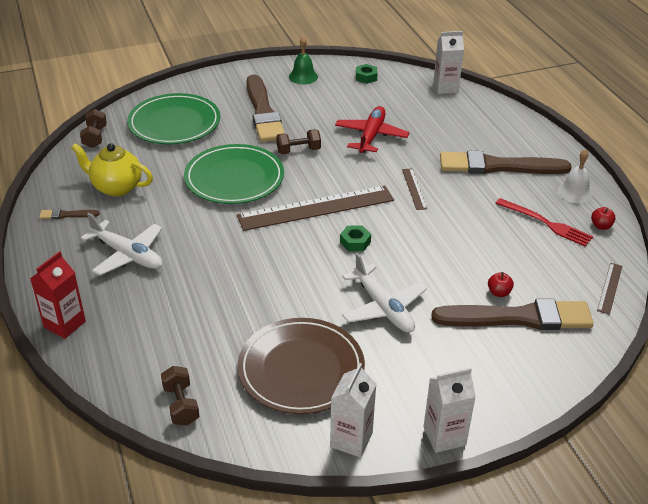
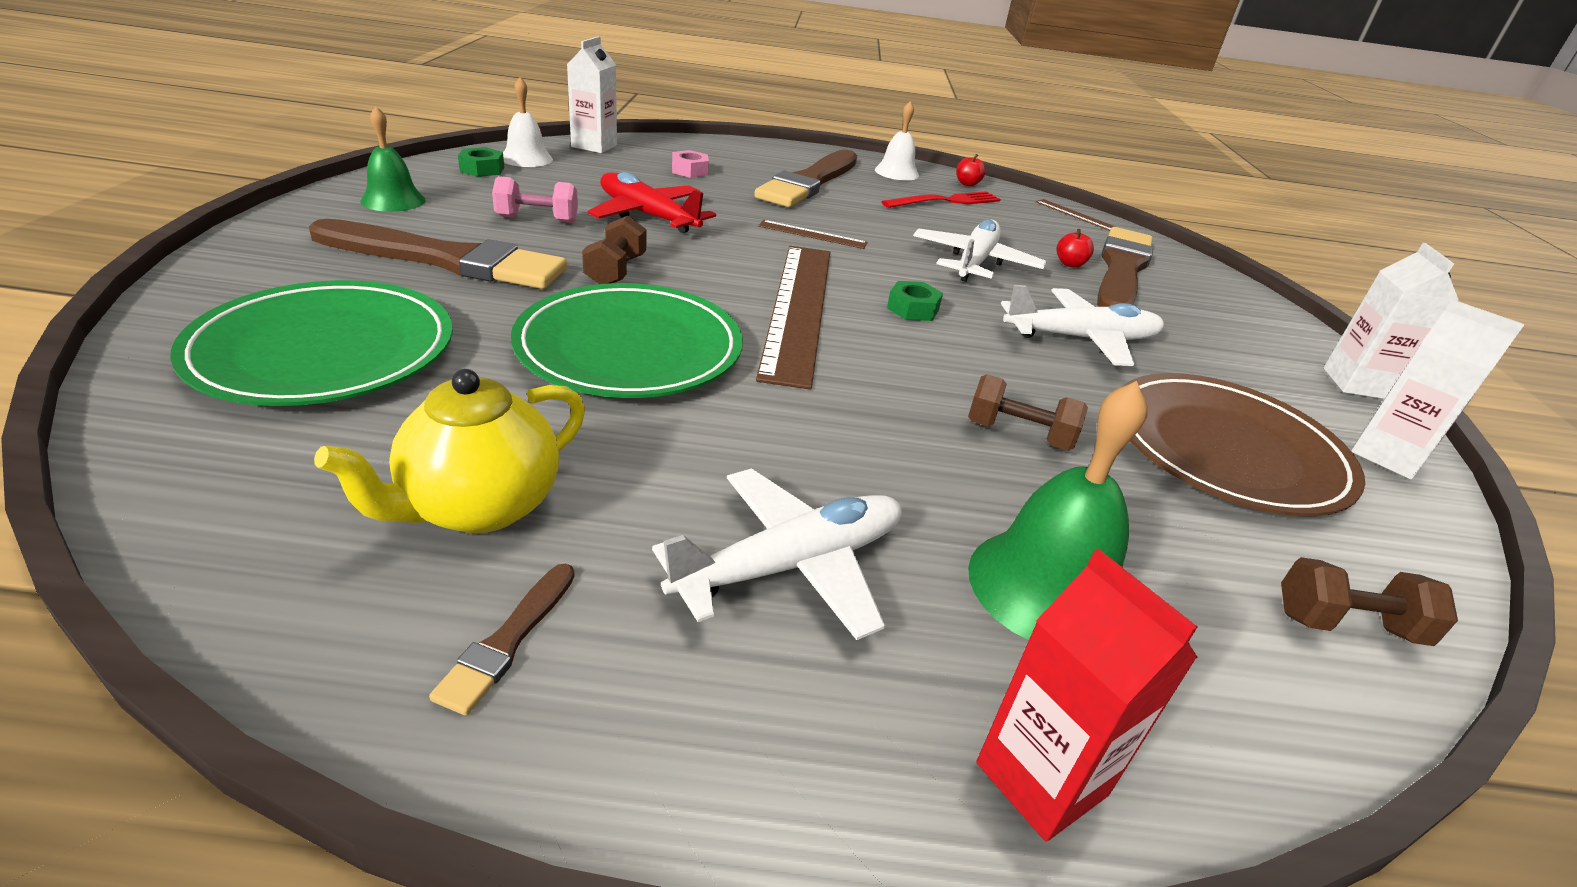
camera: 70 degrees left, 5 degrees down
(95, 137) = (179, 480): brown dumbbell -> brown dumbbell (1018, 434)
(153, 316) = (1048, 587): none -> green bell
(327, 113) = (537, 219): none -> pink dumbbell
(397, 80) = (526, 158): none -> white bell
(448, 253) = (974, 262): none -> white plane
(453, 125) = (689, 171): none -> pink nut

